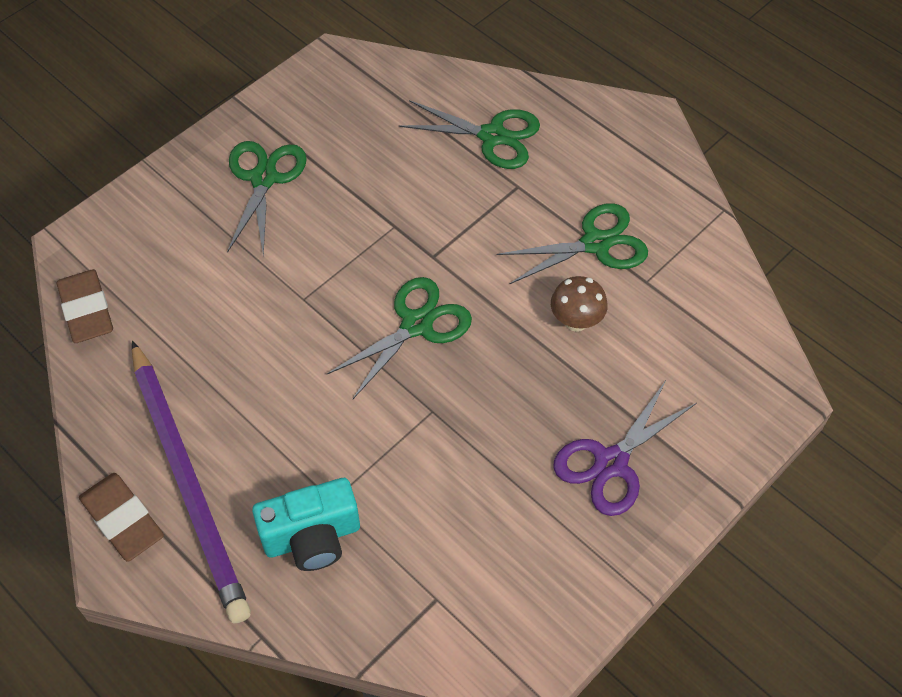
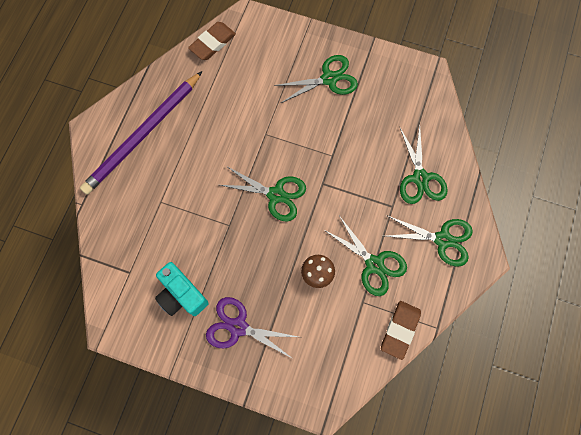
camera: 65 degrees right, 15 degrees up
(123, 519) = (113, 117): brown eraser -> brown eraser (400, 330)
(312, 537) = (138, 202): turquoise camera -> turquoise camera (182, 295)
(599, 150) = (442, 240): none -> green scissors

